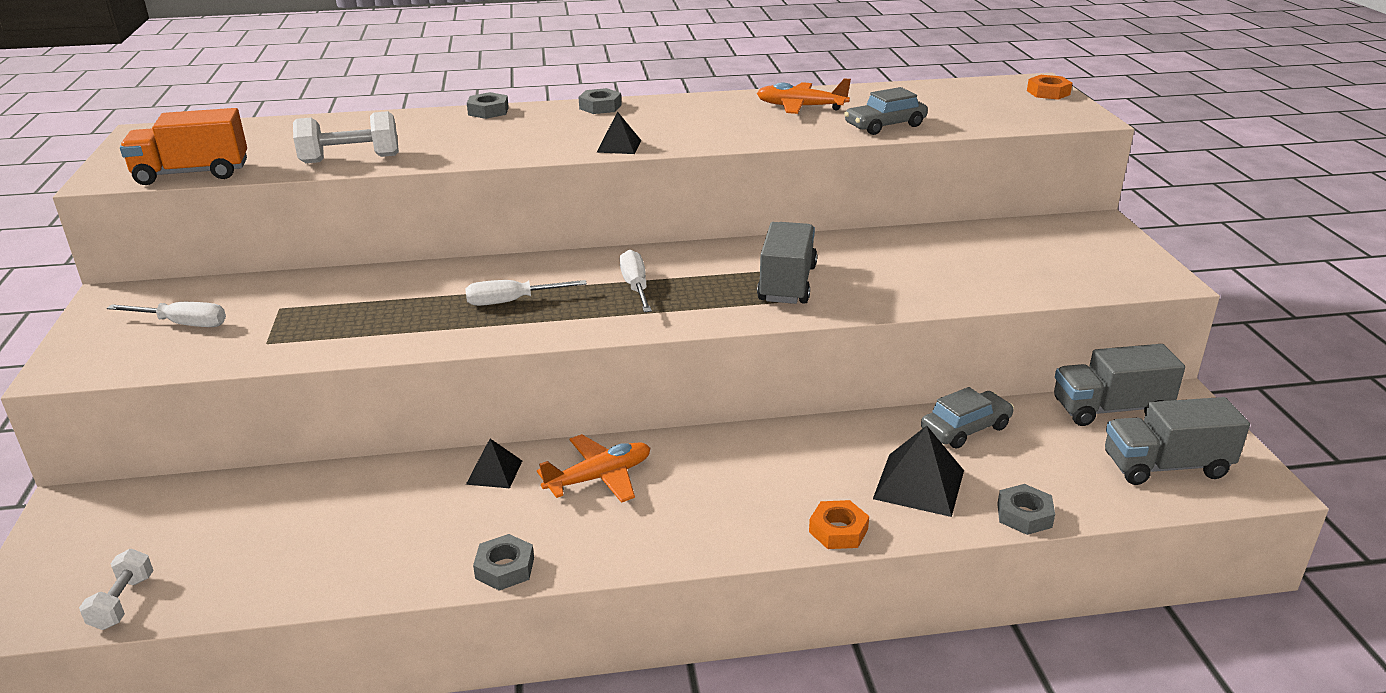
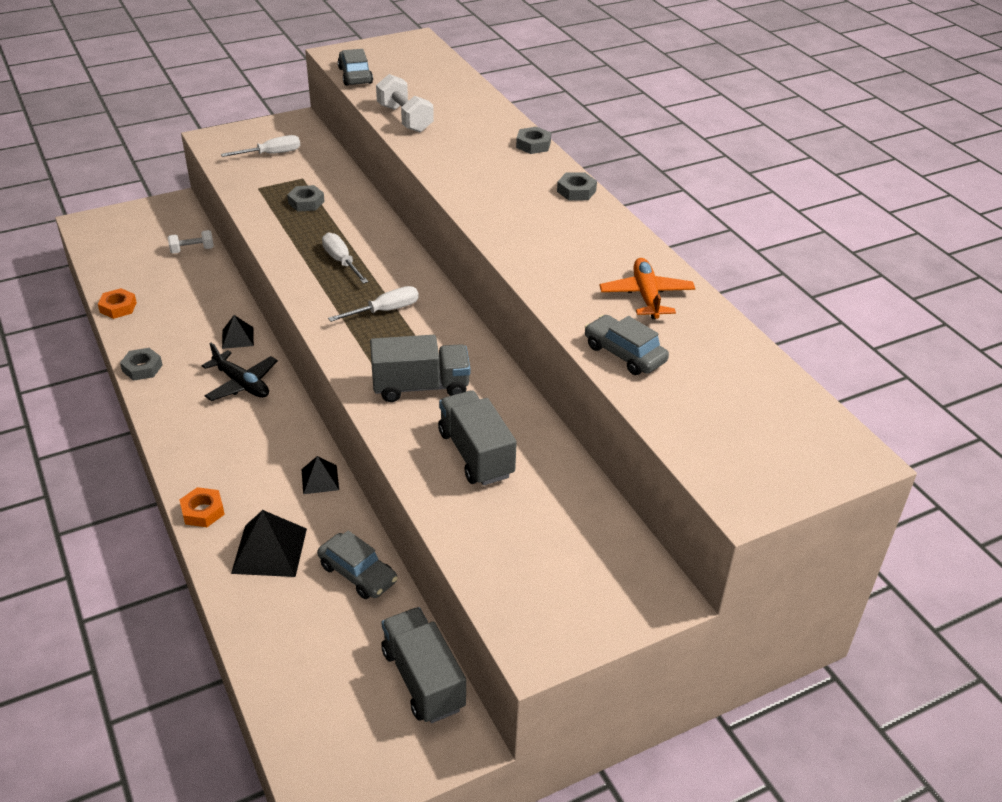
camera: 70 degrees right, 10 degrees up
(123, 602) = (100, 250): white dumbbell -> white dumbbell (192, 250)
(183, 324) = (272, 154): white screwdriver -> white screwdriver turned 105 degrees counterclockwise
(192, 173) = (355, 76): orange truck -> grey car
(599, 477) = (242, 384): orange plane -> black plane
(619, 146) = (487, 218): black pyramid -> black pyramid (320, 479)
(1024, 515) = (241, 619): grey nut -> grey nut (306, 202)
(1048, 92) = (821, 469): orange nut -> orange nut (118, 307)
(1165, 466) = (335, 721): grey truck -> grey truck (476, 454)

